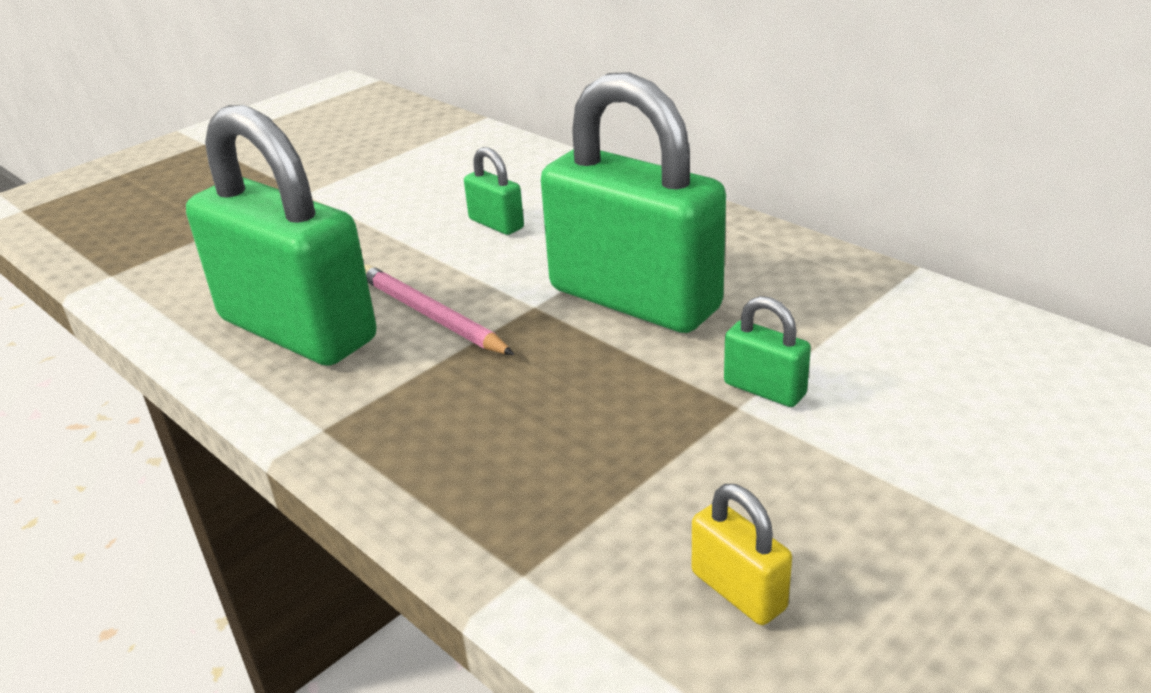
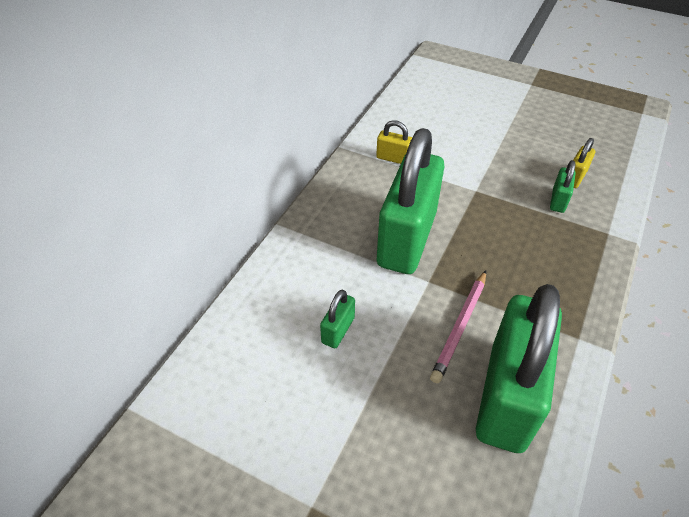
camera: 110 degrees left, 15 degrees up
(764, 389) = (461, 184): green padlock -> green padlock (558, 200)
(868, 319) = (393, 158): none -> yellow padlock

